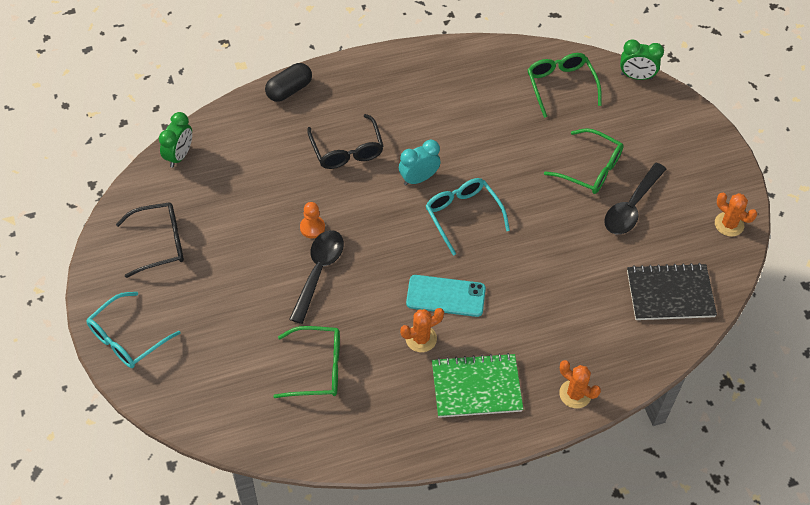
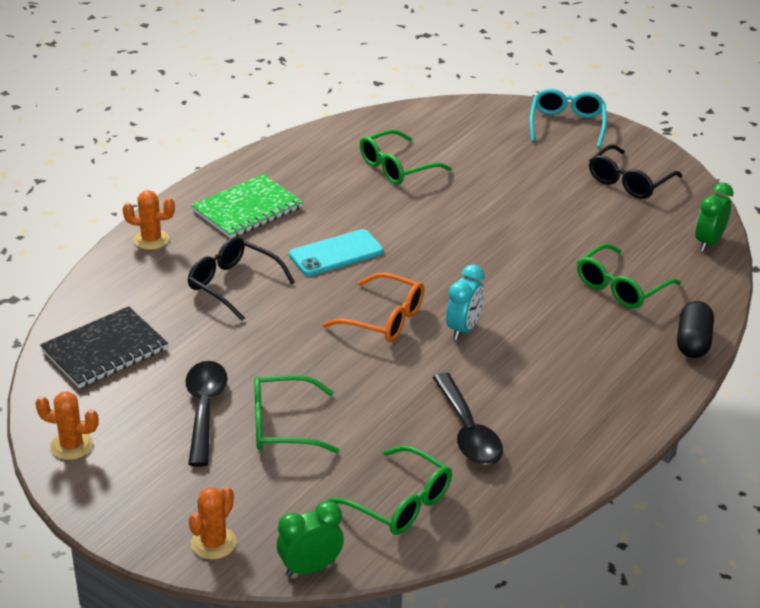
camera: 145 degrees right, 20 degrees down
(179, 155) = (708, 242): green clock -> green clock turned 45 degrees clockwise
(282, 153) = (621, 287): none -> green glasses
(312, 227) = (516, 246): orange pawn -> none
(318, 271) = (471, 221): black spoon -> black spoon (468, 431)
(347, 150) = (564, 318): black glasses -> black glasses (233, 284)
(421, 338) = (328, 218): orange cactus -> orange cactus (213, 543)
(462, 215) = (384, 319): turquoise glasses -> orange glasses

